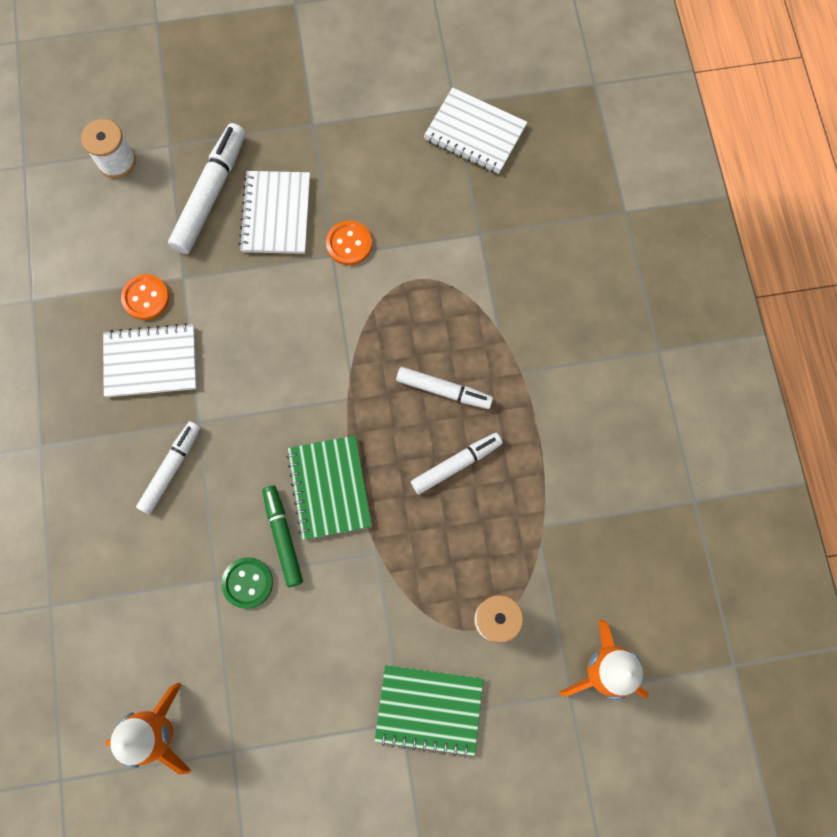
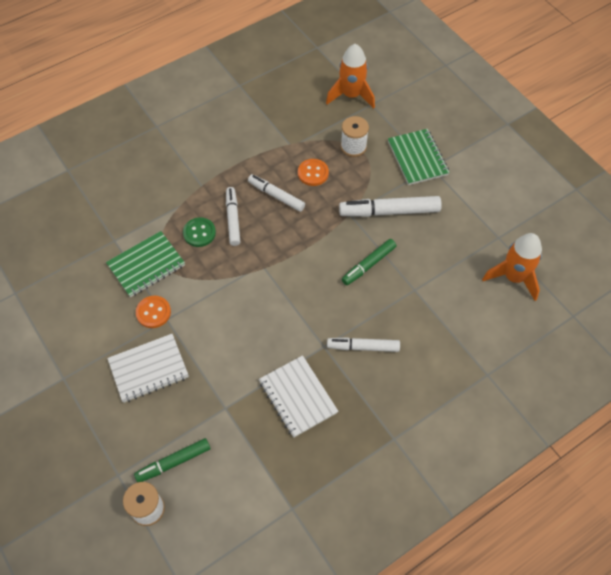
camera: 115 degrees left, 15 degrees down
(146, 298) = (252, 425): orange button -> orange button (313, 173)
(151, 202) = (173, 462): none -> green marker
(211, 194) = (149, 422): white marker -> white marker (389, 211)
(247, 583) = (406, 271): green button -> green button (199, 233)
(329, 488) = (325, 253): green notebook -> green notebook (146, 265)
(475, 133) = (36, 271): white notebook -> none

